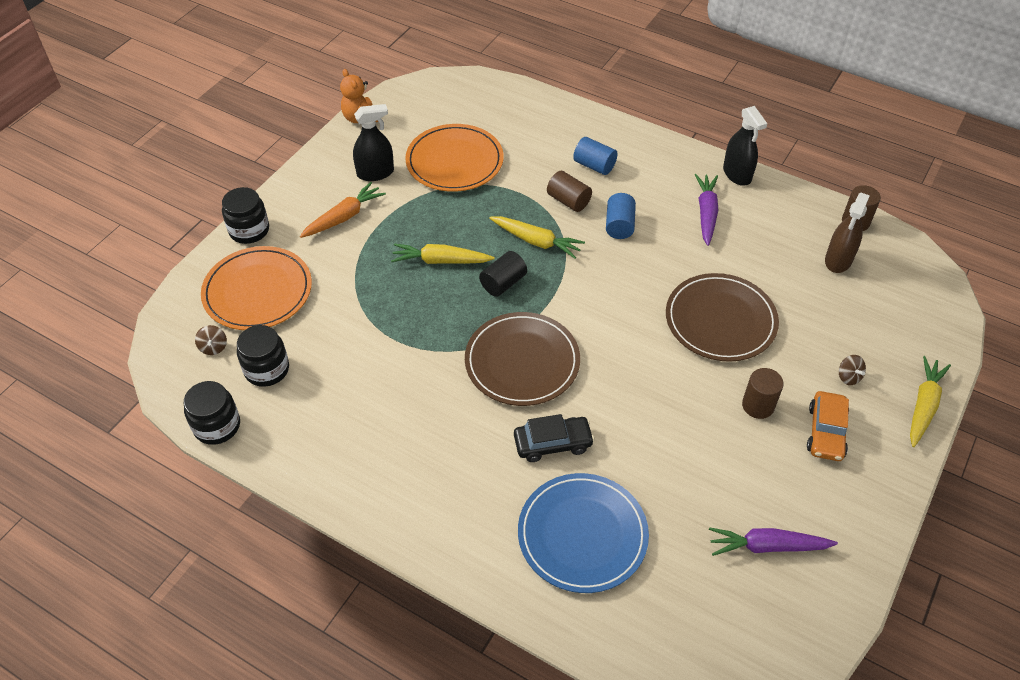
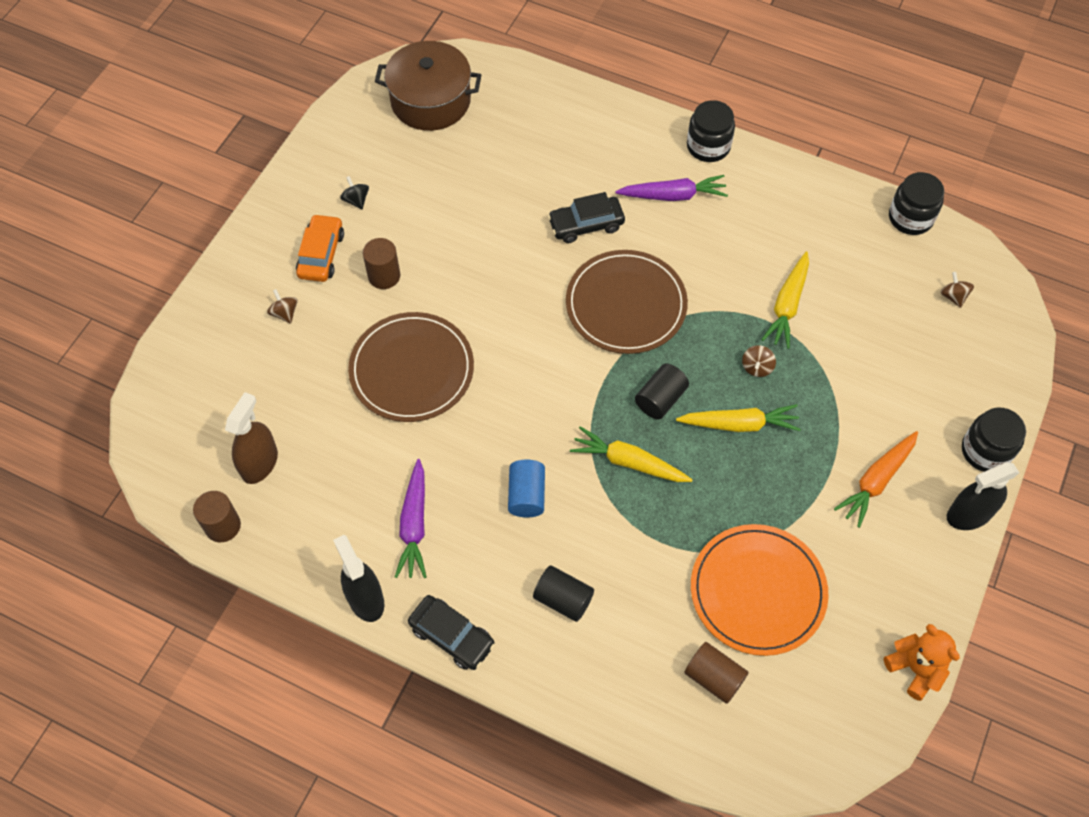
camera: 175 degrees right, 10 degrees up
(258, 291) = (937, 366): orange plate -> none
(267, 369) = (887, 277): black jar -> black jar (708, 146)
(375, 173) = (860, 560): black spray bottle -> black spray bottle (969, 514)
(414, 301) = (757, 367): none -> brown spinning top
(568, 201) = (594, 531): brown cylinder -> brown cylinder (713, 677)
(582, 534) = (553, 151): blue plate -> none
(594, 165) = (563, 599): blue cylinder -> black cylinder
(673, 152) = (452, 636): none -> black car
(731, 618) = (430, 101): none -> brown pot
(767, 546) = (394, 153): purple carrot -> purple carrot (673, 195)
(800, 490) = (356, 200): none -> black spinning top
(923, 405) = (216, 288): yellow carrot -> yellow carrot (787, 305)

